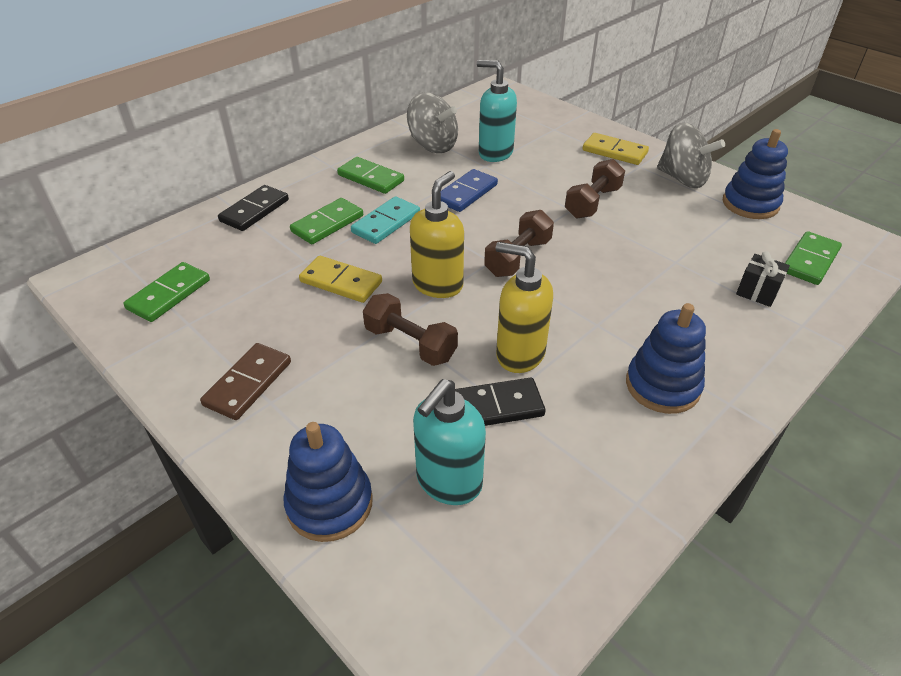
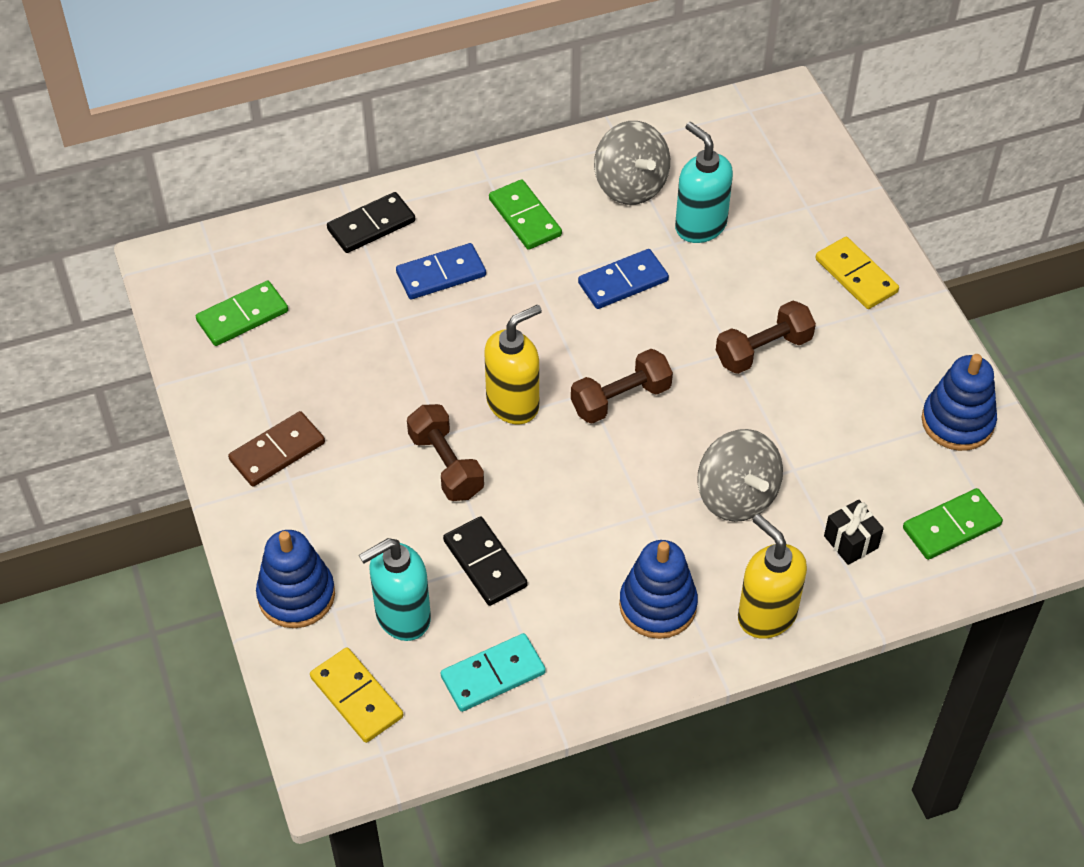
camera: 25 degrees right, 10 degrees up
(327, 224) = (441, 274): green domino -> blue domino
(341, 282) = (416, 363): yellow domino -> yellow domino (356, 697)
(386, 223) = (505, 296): turquoise domino -> turquoise domino (493, 675)
(495, 407) = (485, 563): black domino -> black domino turned 45 degrees clockwise
(519, 354) = (544, 518): yellow soap dispenser -> yellow soap dispenser (766, 615)
(682, 179) = (907, 352): grey spinning top -> grey spinning top (737, 496)

